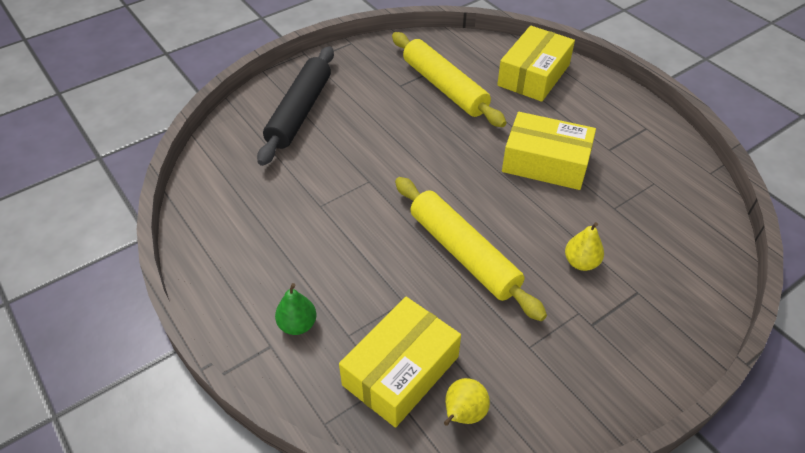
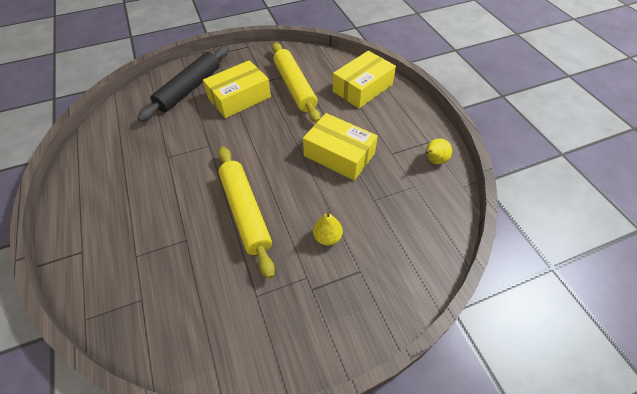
camera: 15 degrees right, 5 degrees up
(297, 325) = (106, 240): green pear -> none
(400, 370) = (156, 292): yellow box -> yellow box (239, 97)
(463, 414) = (181, 337): yellow pear -> yellow pear (434, 161)

